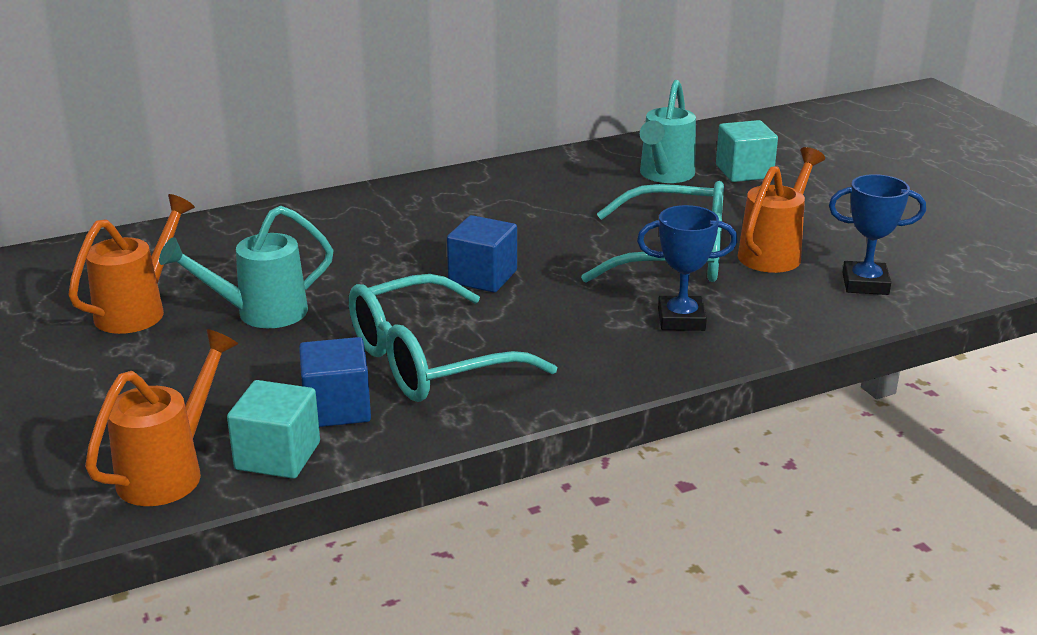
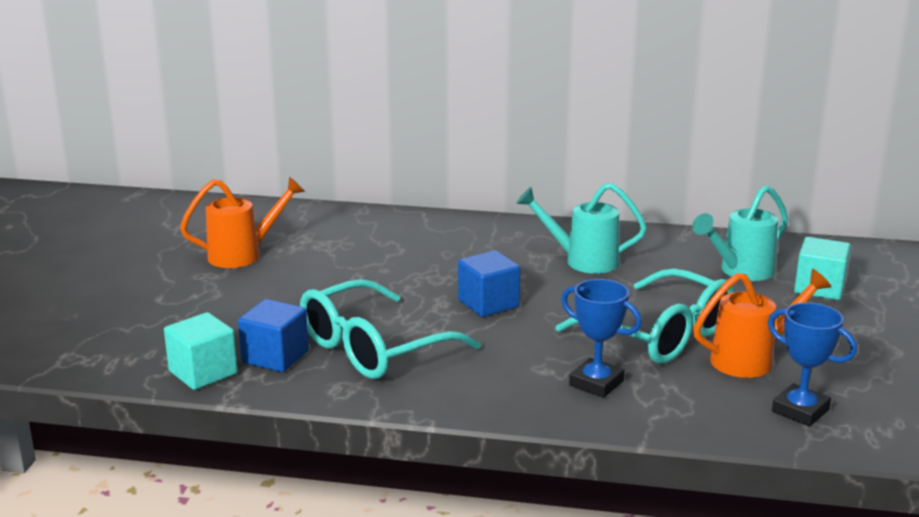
camera: 35 degrees right, 5 degrees down
(170, 471) = (136, 358): orange watering can -> none
(259, 314) = (309, 280): turquoise watering can -> turquoise watering can (582, 261)
(430, 360) = (374, 348): turquoise glasses -> turquoise glasses turned 45 degrees counterclockwise

